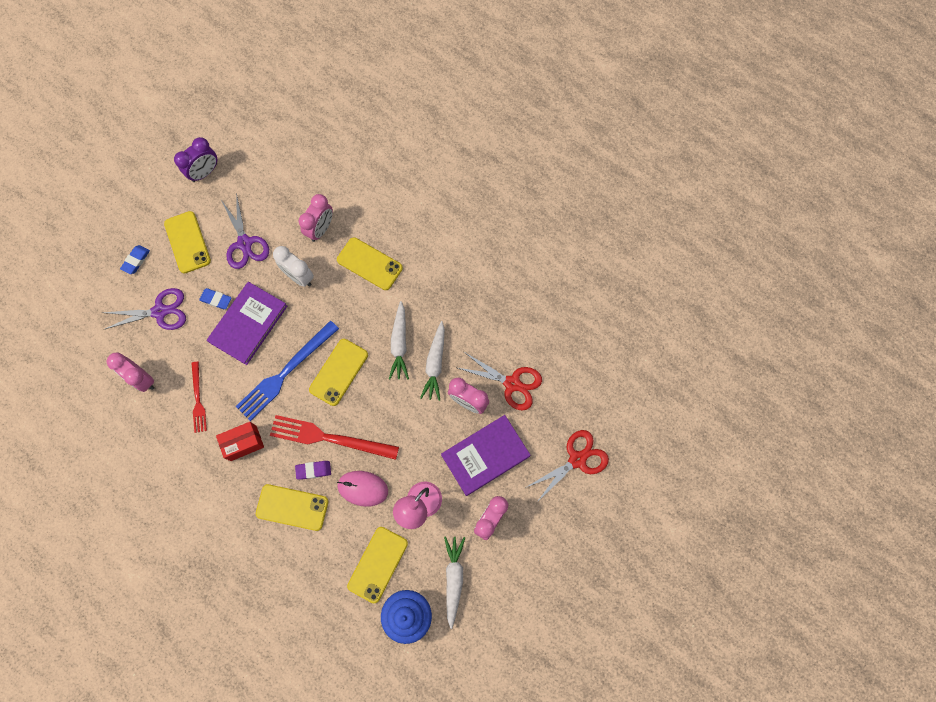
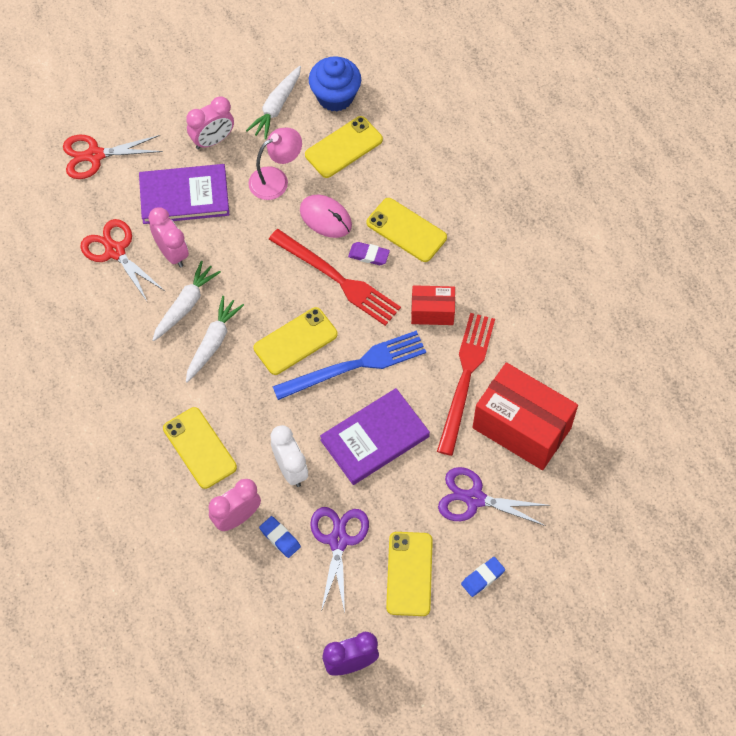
camera: 155 degrees left, 10 degrees down
(142, 379) = (522, 427): pink clock -> red box
(198, 399) = (465, 378): red fork -> red fork, size x1.77
(216, 299) = (401, 484): blue eraser -> blue eraser (280, 538)

